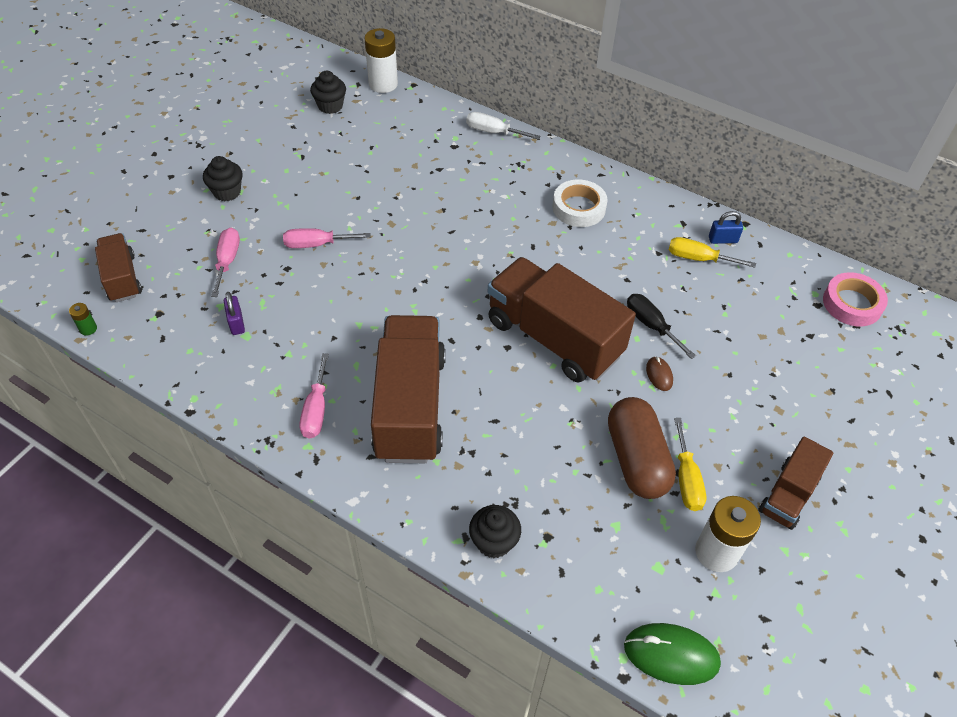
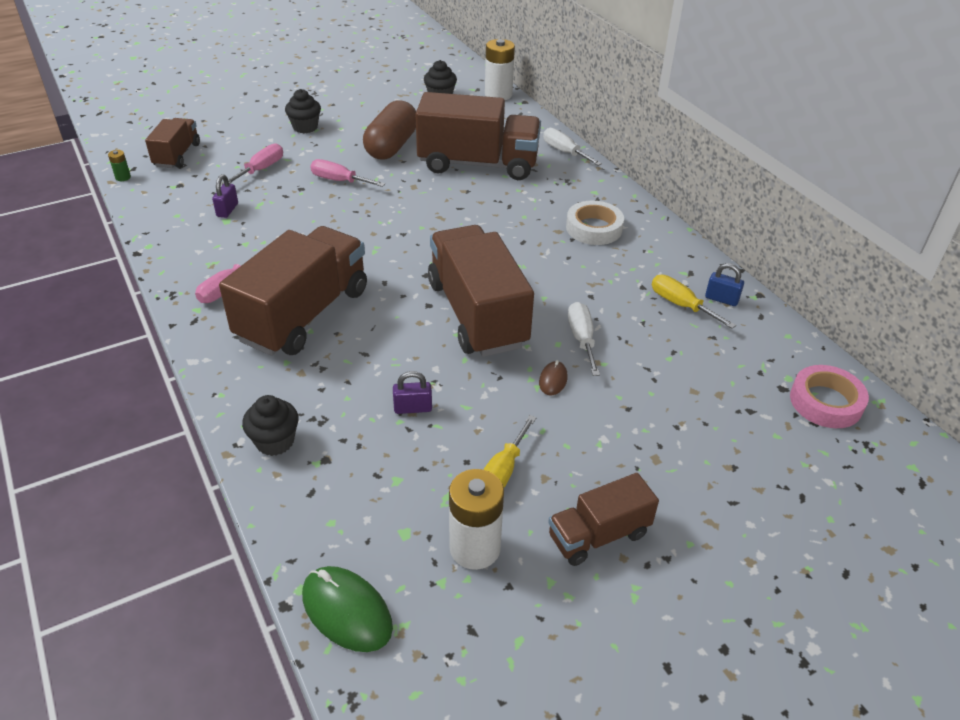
camera: 30 degrees right, 10 degrees down
(429, 175) = (478, 164): none -> brown truck
(576, 454) = (413, 408): none -> purple padlock
(636, 459) = (466, 436): brown capsule -> brown capsule (392, 146)
(651, 325) = (582, 339): black screwdriver -> white screwdriver

